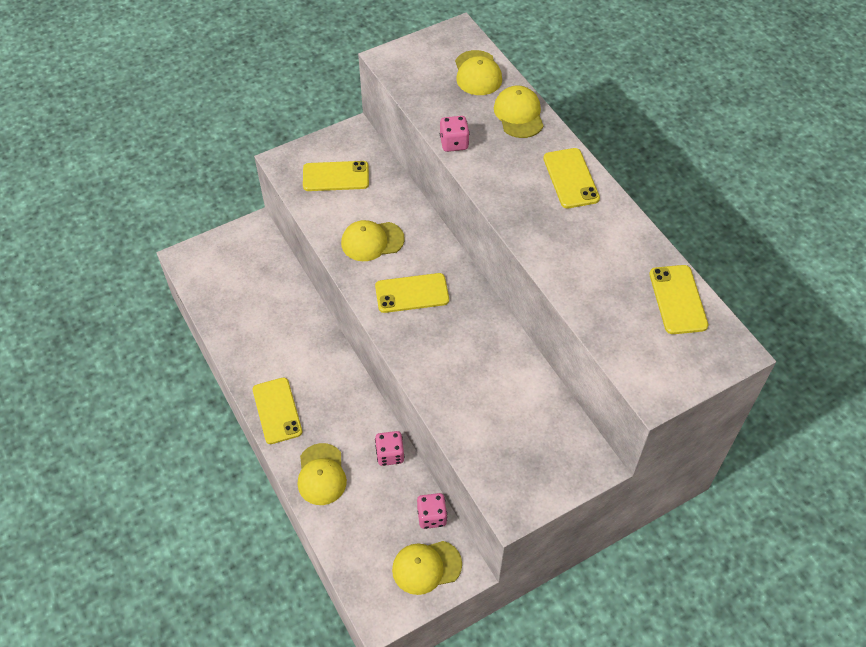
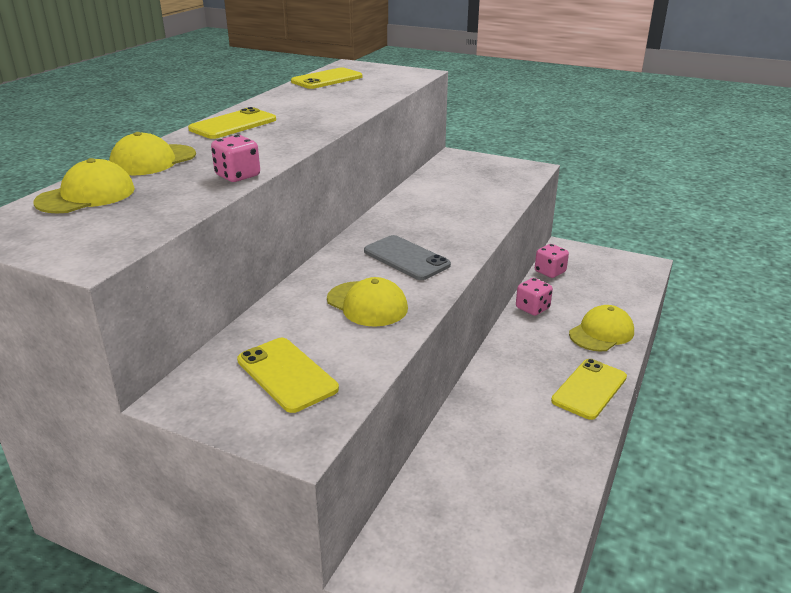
camera: 125 degrees left, 25 degrees down
(412, 293) = (406, 258): yellow phone -> grey phone
(426, 567) = (586, 260): yellow cap -> none

